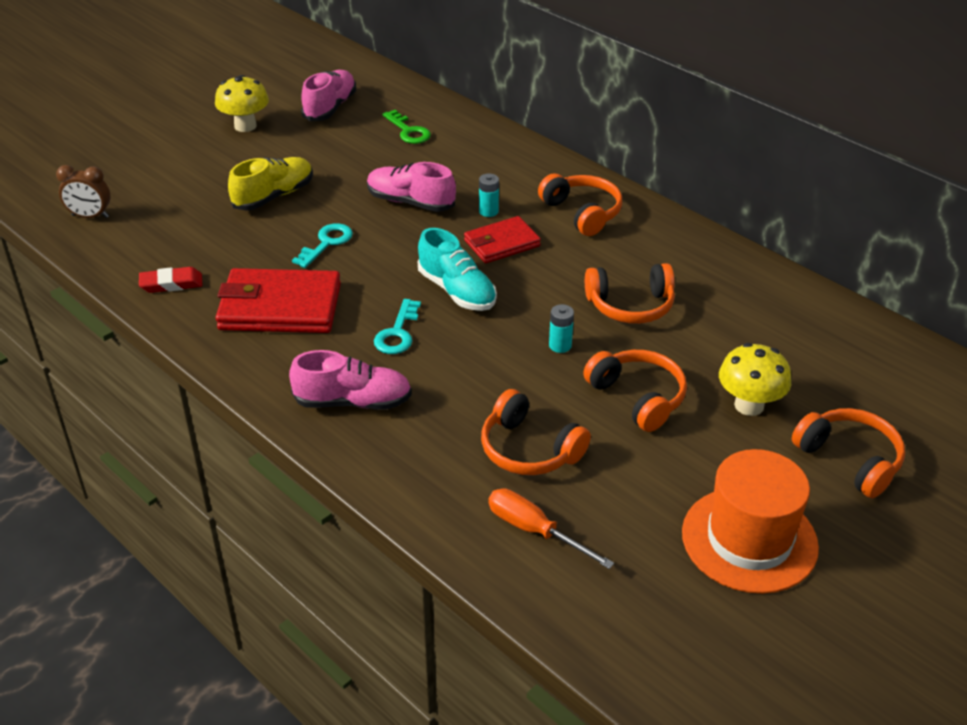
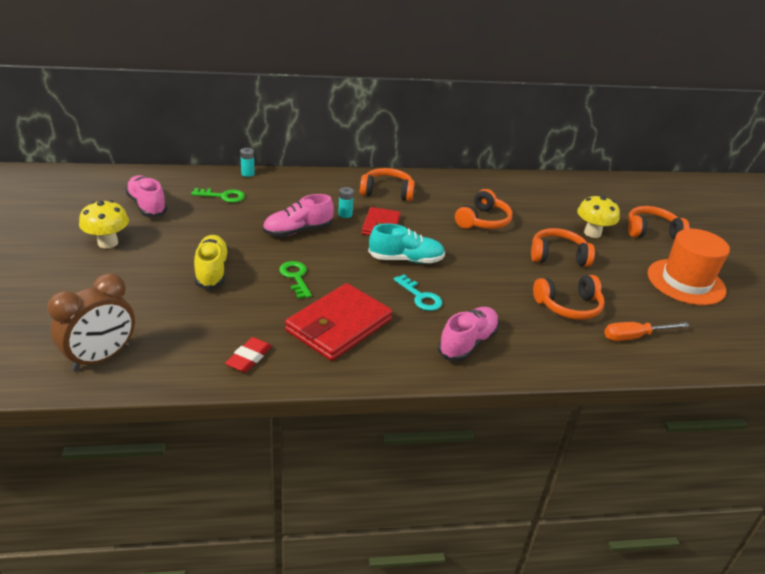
camera: 55 degrees left, 5 degrees down
(90, 216) = (101, 358): brown clock -> brown clock, size x1.63
(326, 243) = (296, 277): turquoise key -> green key
(560, 345) = (492, 255): turquoise battery -> turquoise battery (247, 174)

